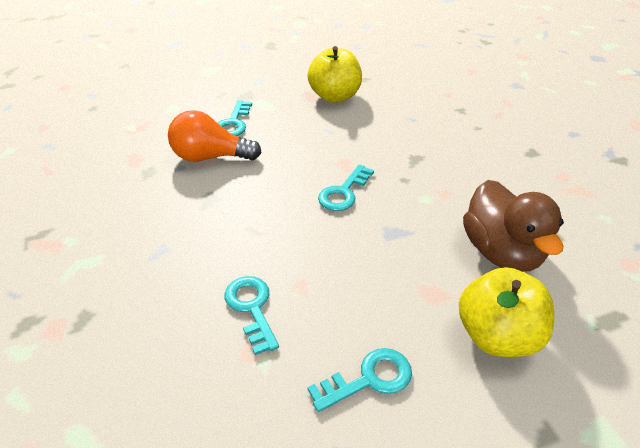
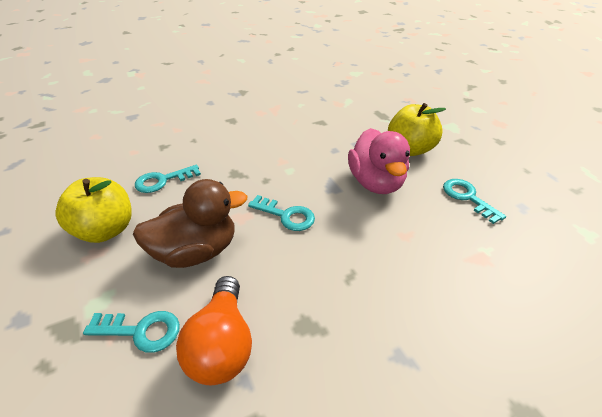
camera: 95 degrees left, 0 degrees up
(251, 308) = (442, 263): turquoise key -> turquoise key (163, 181)
(403, 275) = (376, 182): none -> pink duck
(501, 252) = (340, 142): brown duck -> brown duck (196, 251)

